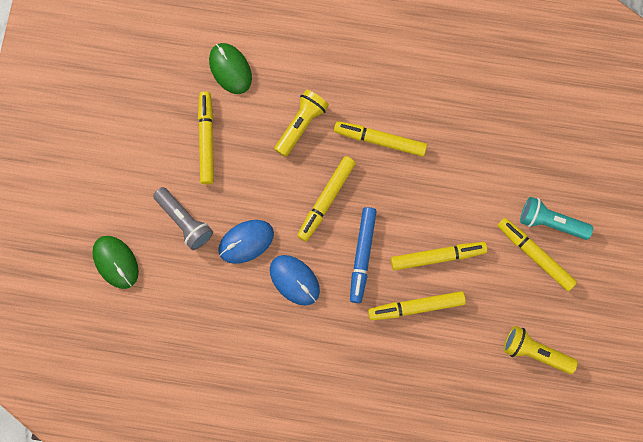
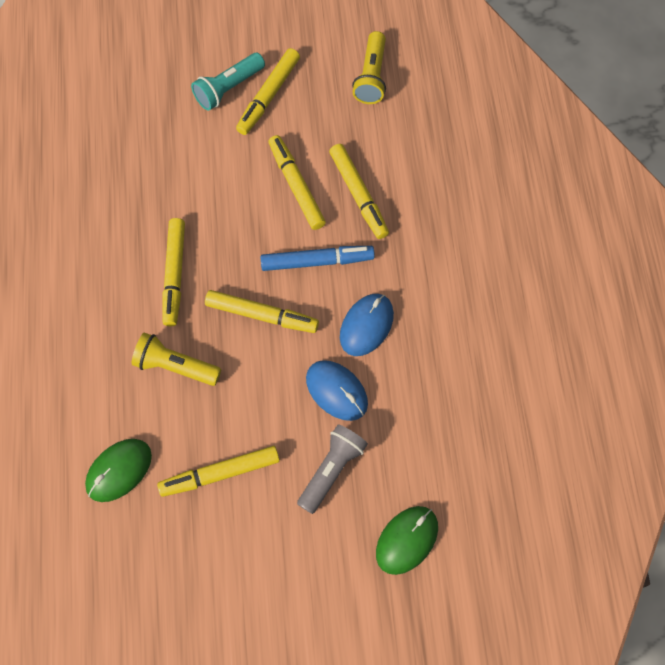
camera: 105 degrees left, 10 degrees down
(551, 222) = (228, 88): turquoise flashlight -> turquoise flashlight turned 45 degrees clockwise

